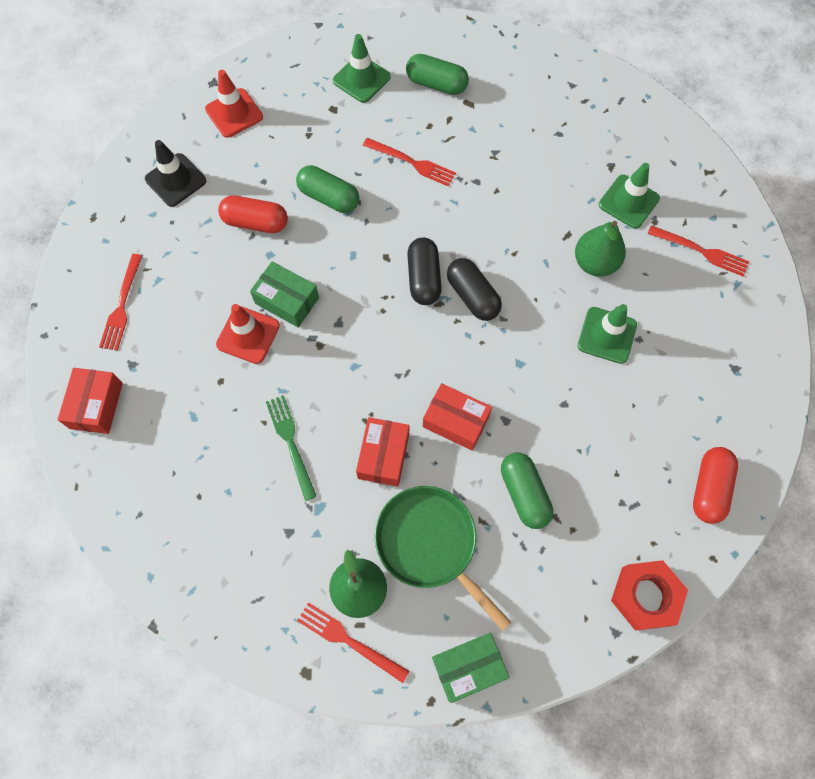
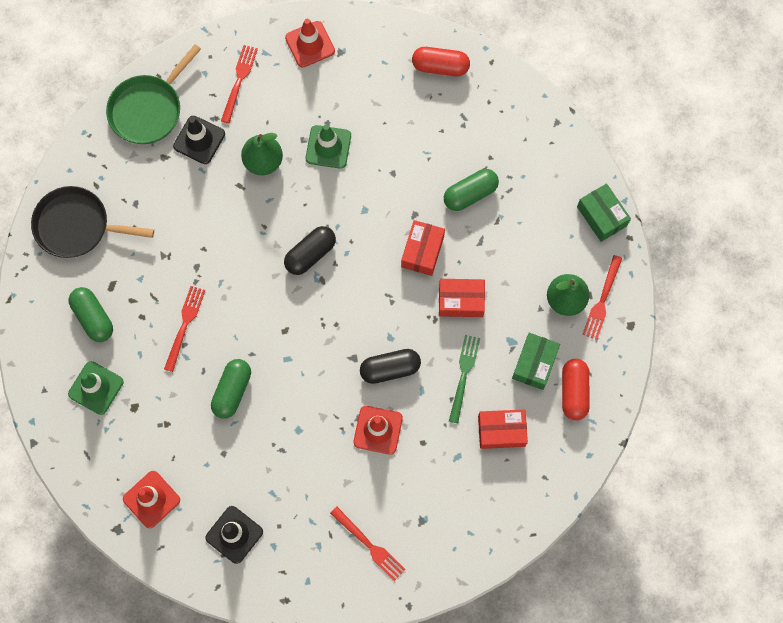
camera: 100 degrees left, 5 degrees up
(96, 405) = (463, 539): red box -> red box (501, 431)
(122, 306) = (370, 546): red fork -> red fork turned 45 degrees clockwise
(255, 222) = (268, 450): red capsule -> red capsule (574, 392)
(287, 300) = (340, 405): green box -> green box (534, 364)
(290, 442) = (464, 374): green fork -> green fork turned 135 degrees clockwise
(423, 278) = (300, 296): black capsule -> black capsule (390, 369)
(430, 544) = (521, 255): green pan -> green pan (148, 109)
(436, 84) = (93, 318): green capsule -> green capsule turned 45 degrees counterclockwise
(540, 80) = (77, 226): none -> black pan
(628, 202) = (199, 140): green traffic cone -> black traffic cone
(646, 596) = (527, 104): red nut -> none
(747, 335) = (310, 44): none -> red traffic cone

